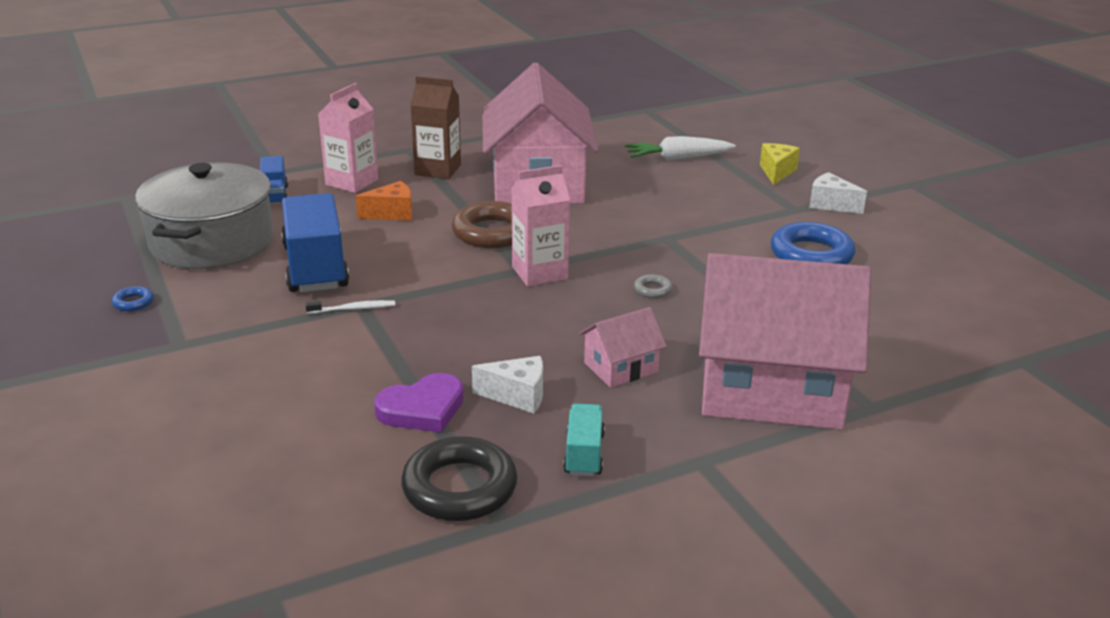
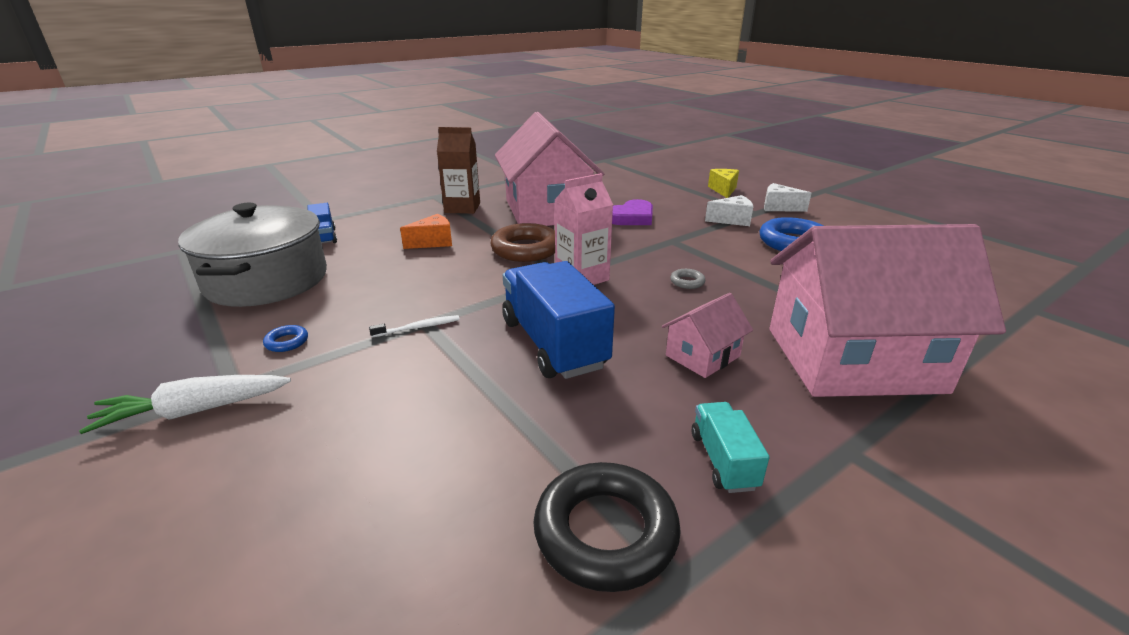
camera: 10 degrees left, 0 degrees up
(133, 302) = (181, 346): blue ring -> blue ring (287, 342)
(315, 267) = (372, 292): blue truck -> blue truck (553, 343)
(352, 182) = (391, 222): pink carton -> none
(422, 409) = (523, 429): purple heart -> purple heart (631, 217)
(517, 396) = (618, 399): white cheese -> white cheese (732, 220)
(677, 158) = (645, 187): white carrot -> white carrot (193, 411)

